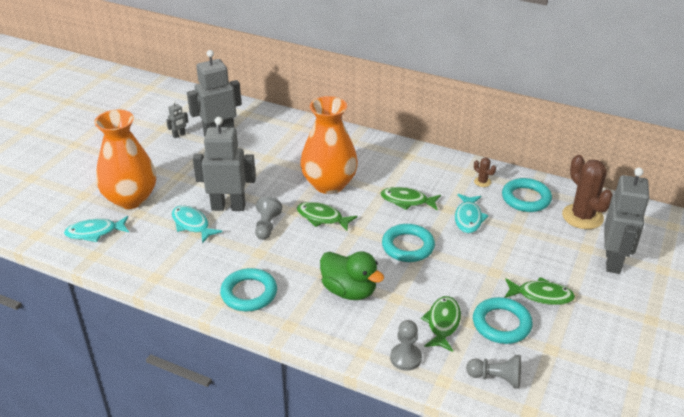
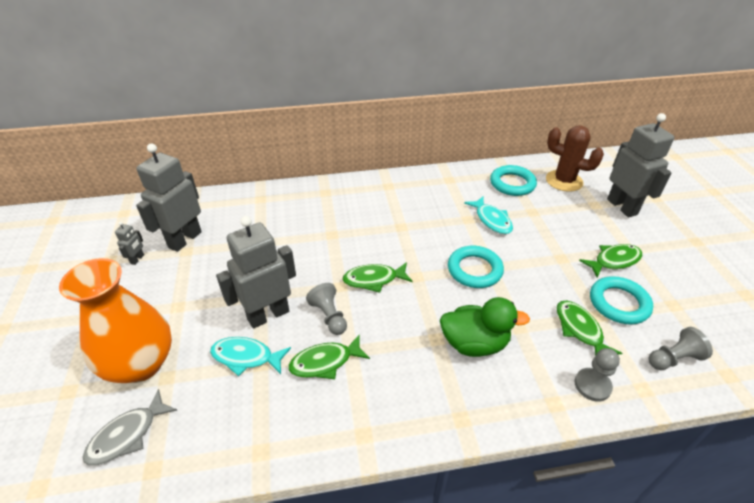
camera: 35 degrees left, 5 degrees up
(95, 232) = (127, 435): turquoise fish -> grey fish
(249, 293) = (385, 405): turquoise ring -> none
(329, 184) = (346, 242): orange vase -> none
(407, 201) = (429, 227): green fish -> green fish (325, 362)
(482, 182) = (467, 184): brown cactus -> none

